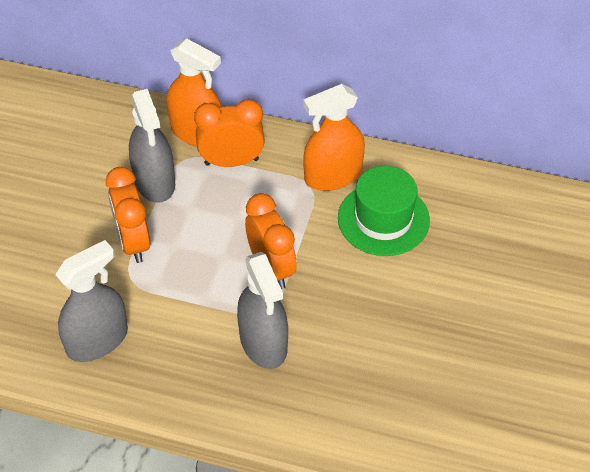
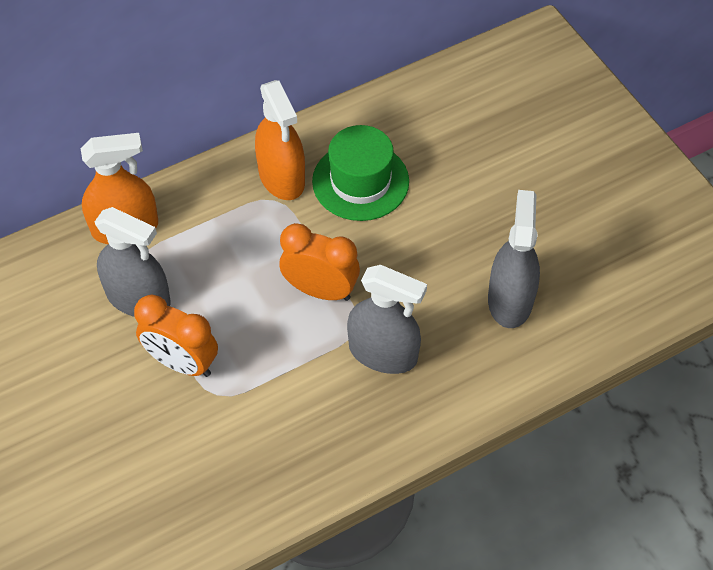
camera: 45 degrees left, 5 degrees up
(97, 340) = (250, 467): grey spray bottle -> grey spray bottle (510, 300)
(231, 162) = (185, 230): orange clock -> none
(333, 176) = (281, 177): orange spray bottle -> orange spray bottle turned 45 degrees counterclockwise

